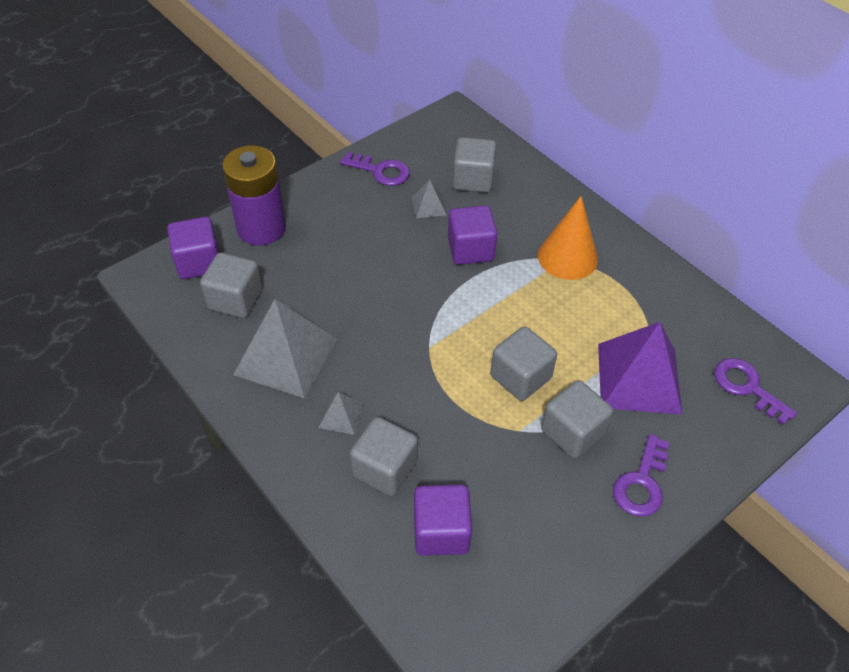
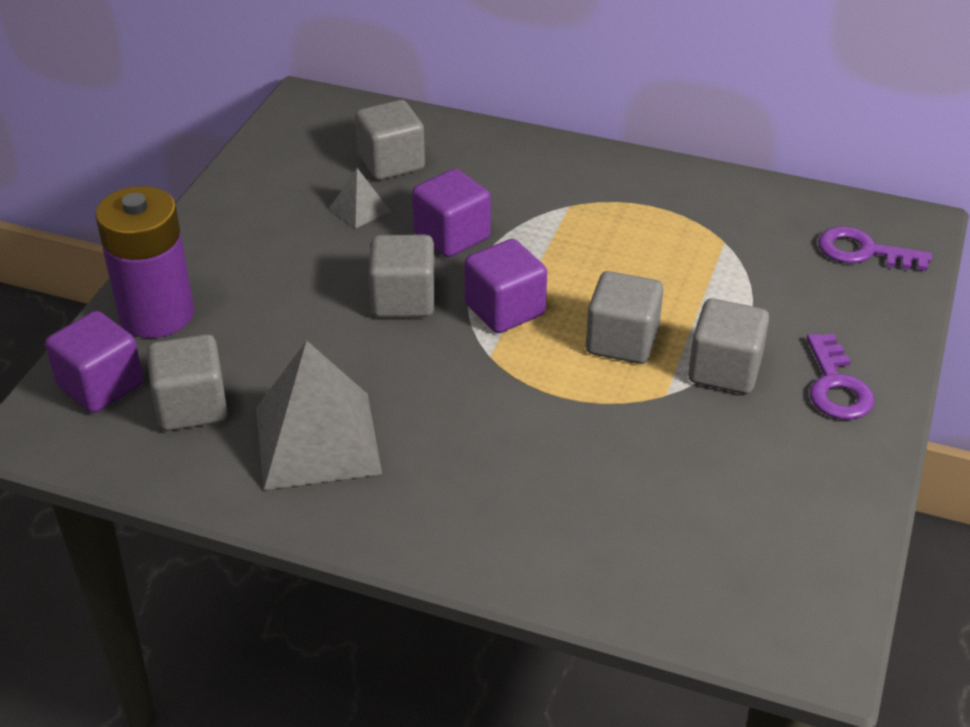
camera: 30 degrees left, 10 degrees down
(341, 415) = (444, 471): grey pyramid -> none
(381, 171) = (265, 194): purple key -> none
(385, 469) = (546, 501): grey cube -> grey cube (403, 300)
(441, 531) = (666, 533): purple cube -> purple cube (505, 310)
(567, 257) = (571, 201): orange cone -> none
(639, 378) = (749, 288): purple pyramid -> none

